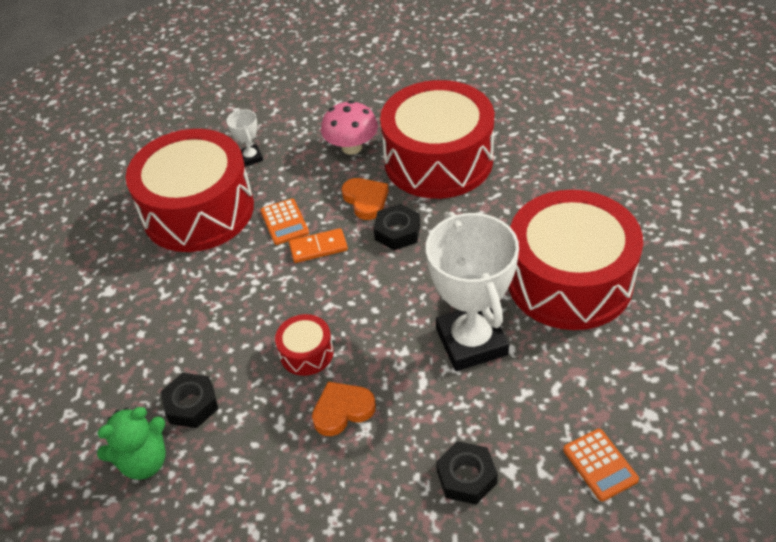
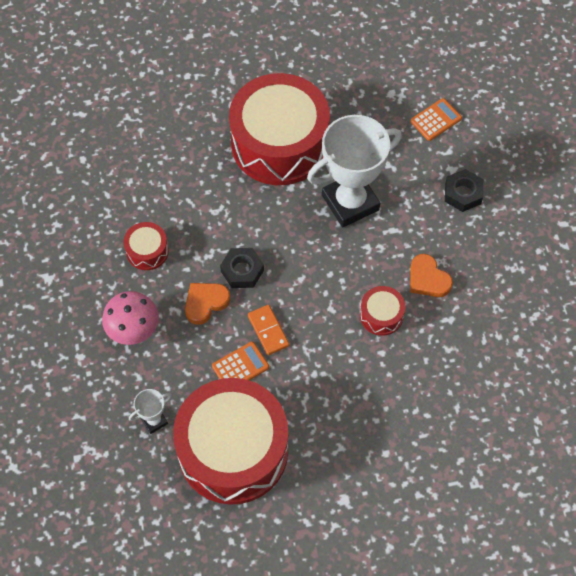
camera: 105 degrees left, 15 degrees up
(144, 461) = (502, 407): green teddy bear -> none
(191, 405) = (446, 388): black nut -> none
(438, 160) = (147, 251): red drum -> red drum, size x0.42

